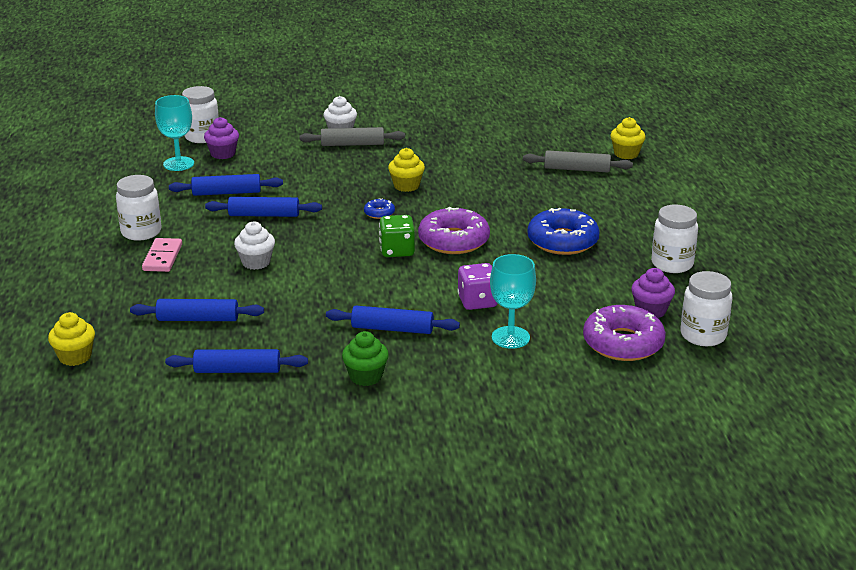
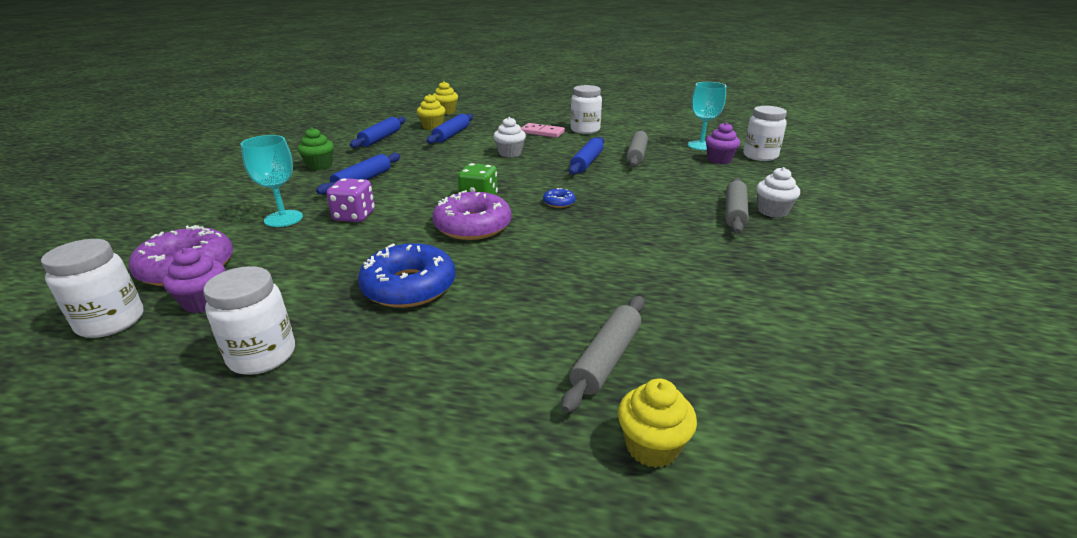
camera: 110 degrees right, 0 degrees up
(226, 193) = (636, 155): blue rolling pin -> grey rolling pin
(406, 186) = (613, 223): yellow cupcake -> yellow cupcake (432, 127)

